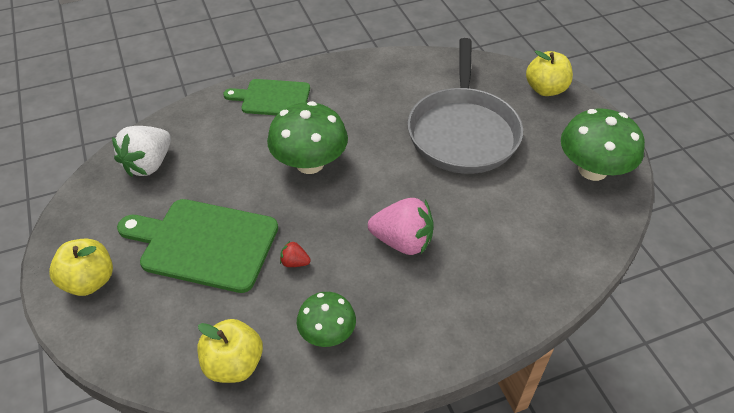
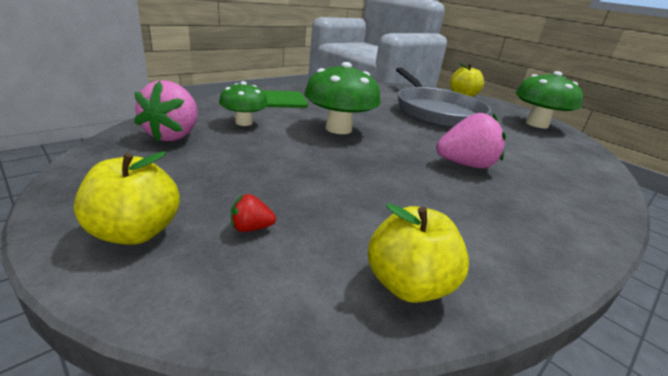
camera: 25 degrees left, 20 degrees down
(149, 164) = (173, 135): white strawberry -> pink strawberry
(204, 244) = (278, 183): green cutting board -> none
(294, 262) = (387, 186): red strawberry -> red strawberry (251, 228)
(327, 333) = (478, 234): green mushroom -> green mushroom (244, 122)

